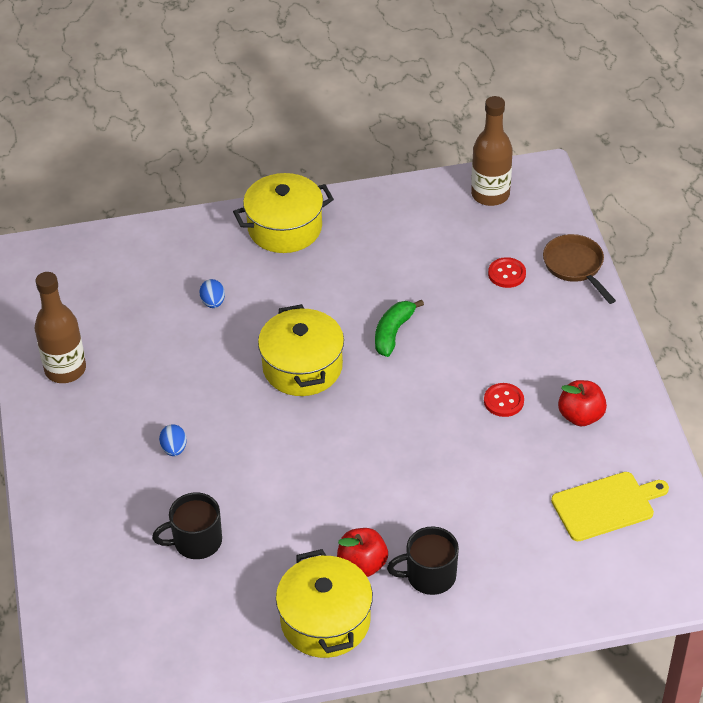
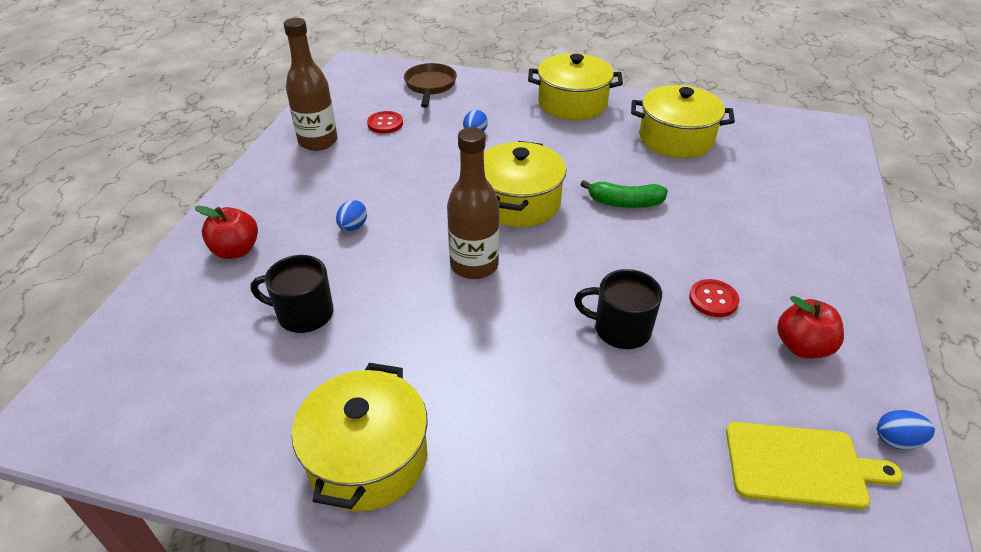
camera: 25 degrees right, 5 degrees down
(362, 565) = (454, 410): red apple -> red apple (236, 250)
(393, 333) = (624, 203): green banana -> green banana turned 135 degrees counterclockwise
(404, 240) = (676, 139): none -> yellow pot
(429, 576) = (524, 458): black mug -> black mug (620, 329)
(490, 194) = (777, 130): brown bottle -> brown bottle (474, 265)
(507, 274) = (767, 191): red button -> red button (385, 123)
(575, 267) = (846, 206): brown pan -> brown pan (430, 86)
(660, 463) = (896, 440): none -> blue egg

